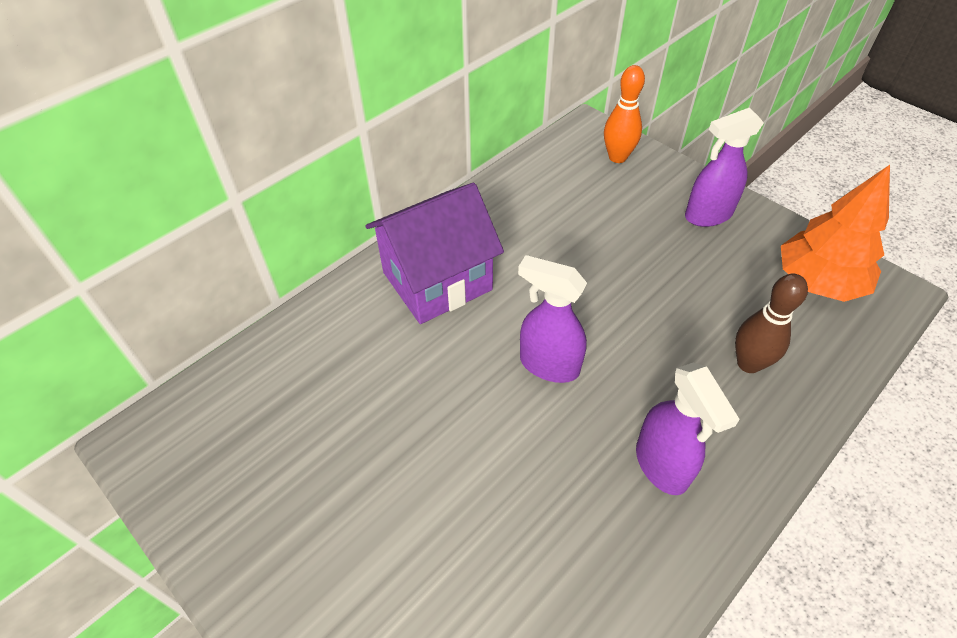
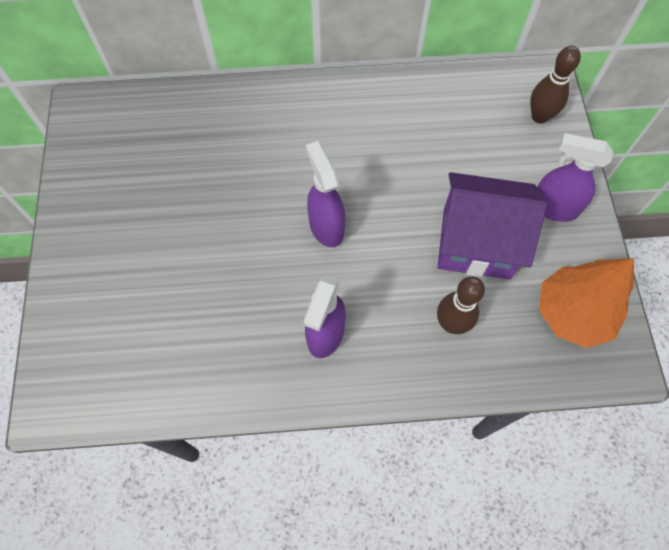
camera: 40 degrees right, 15 degrees up
(437, 281) = (316, 123): purple house -> purple house (476, 243)
(617, 157) = (539, 116): orange bowling pin -> brown bowling pin

